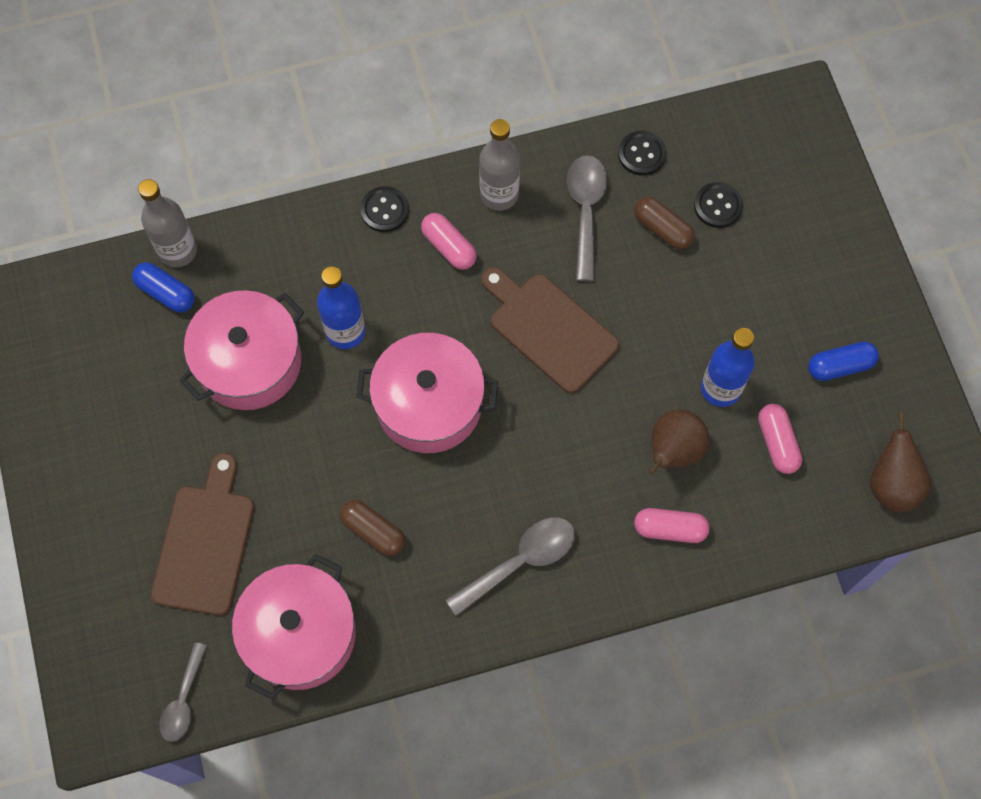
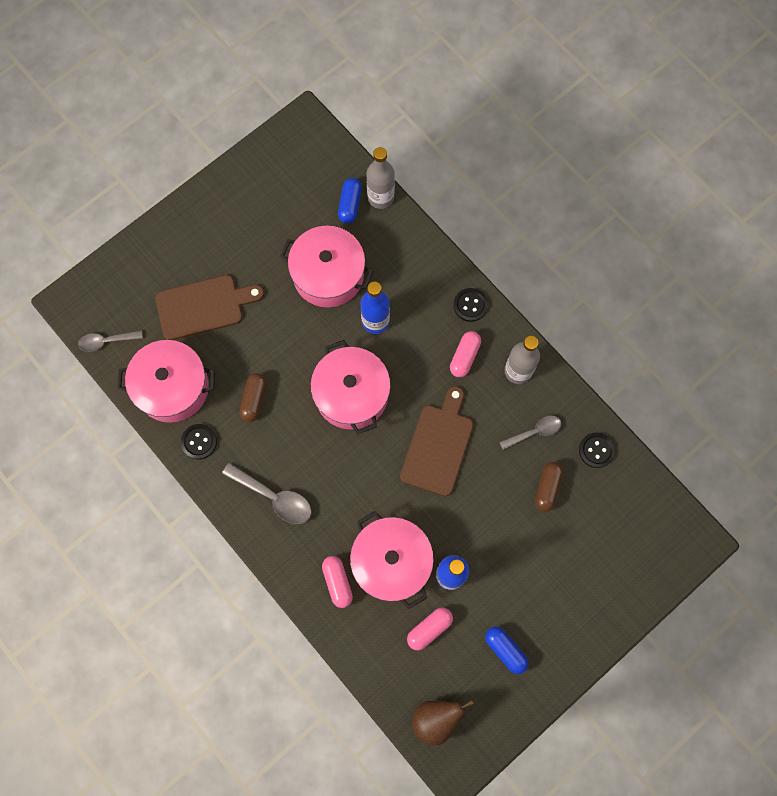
camera: 65 degrees right, 5 degrees up
(585, 211) = (534, 432): grey spoon -> grey spoon, size x0.66
(673, 451) = (391, 562): brown pear -> pink pot
(718, 206) = (583, 518): black button -> black button (199, 442)

